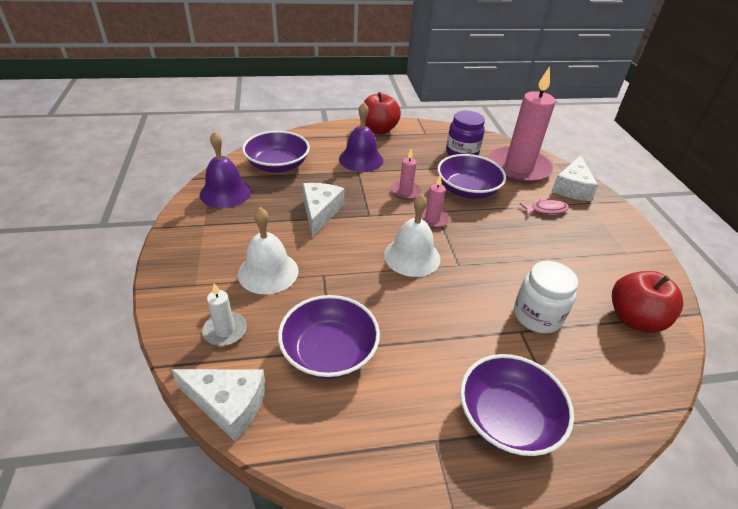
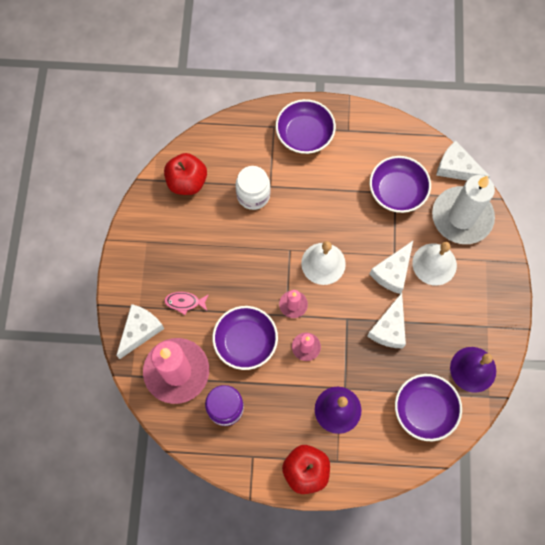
camera: 165 degrees left, 30 degrees up
(225, 331) = (462, 217): white candle -> white candle, size x2.25
(323, 258) = (392, 272): none -> white cheese

